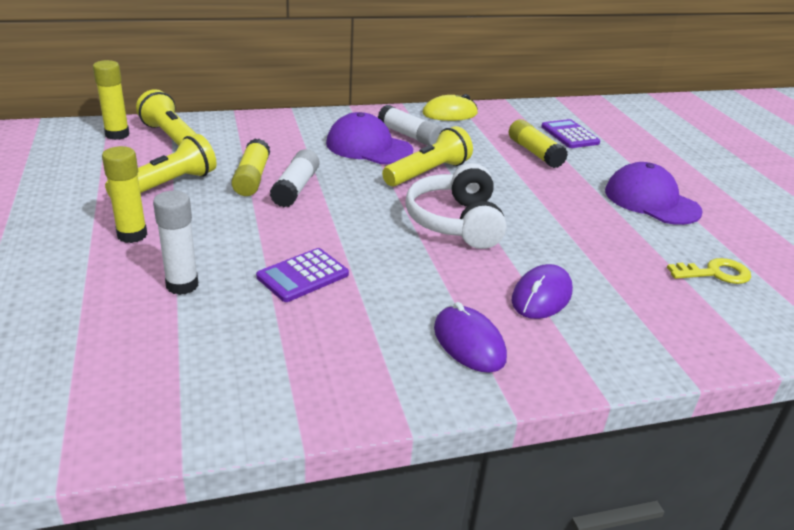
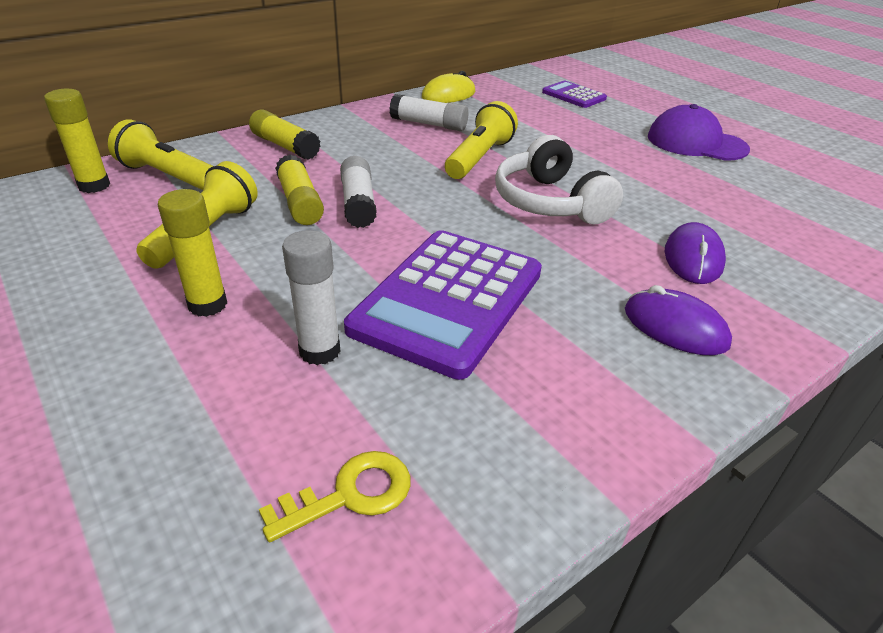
camera: 20 degrees left, 5 degrees up
(302, 276) = (448, 300): purple calculator -> purple calculator, size x2.01
(369, 147) = (398, 143): purple cap -> none
(534, 153) = (559, 118): yellow glue stick -> yellow glue stick (285, 146)
(714, 273) = (806, 197): yellow key -> yellow key (349, 495)

